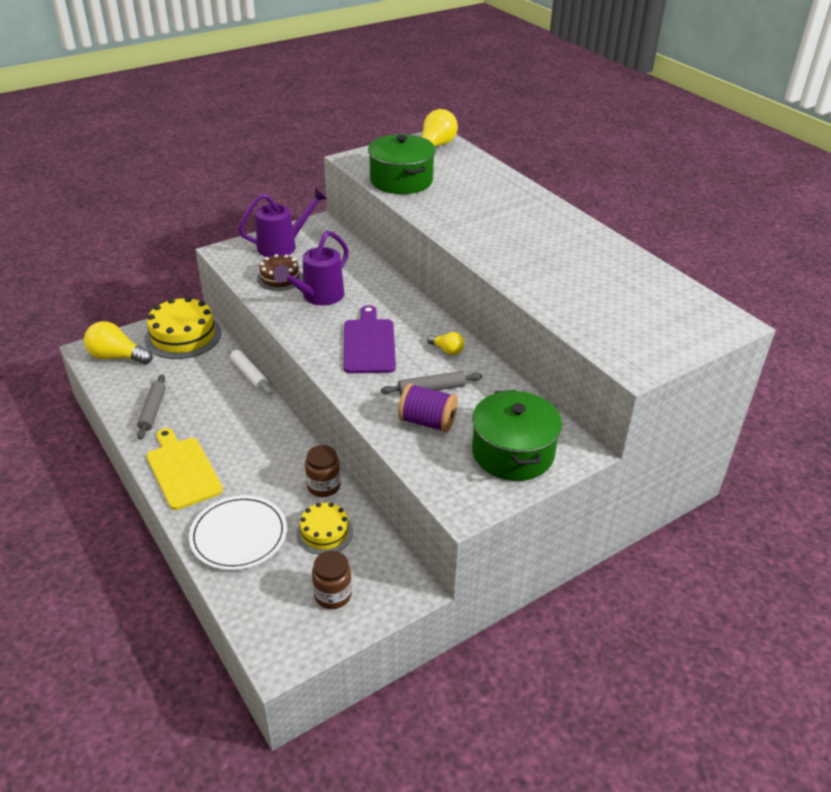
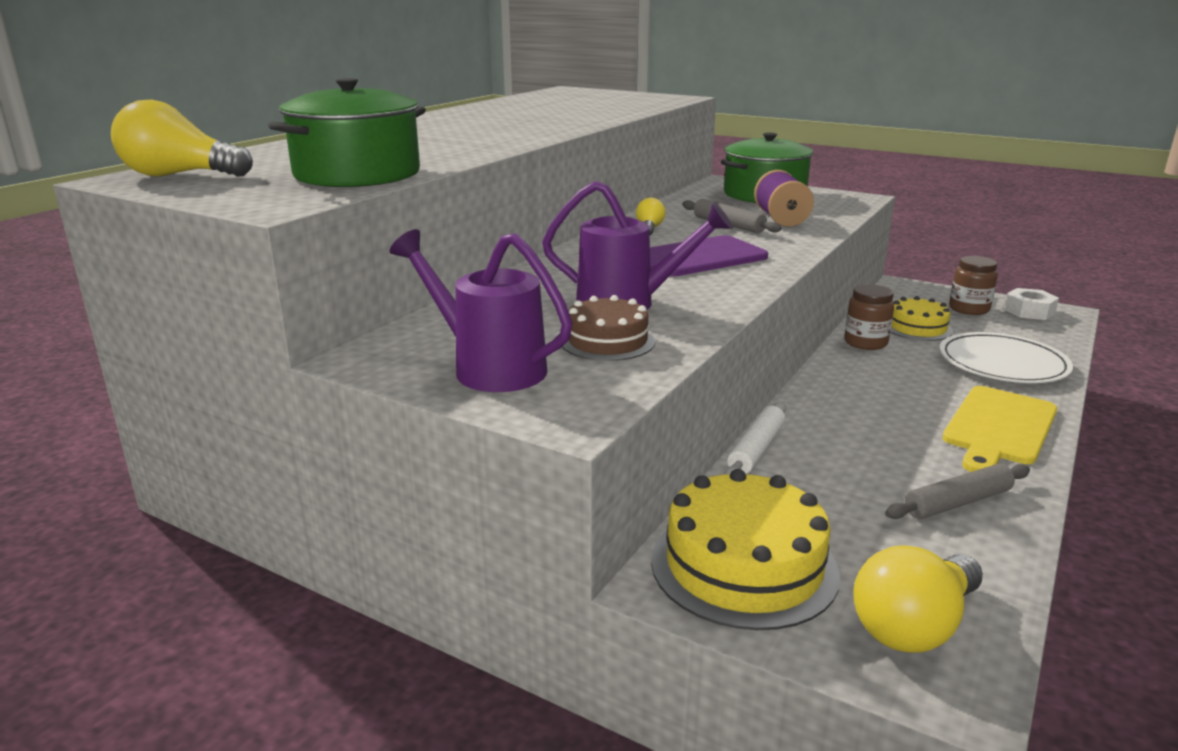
camera: 115 degrees left, 15 degrees down
(117, 357) = (914, 626): yellow light bulb -> yellow light bulb turned 60 degrees clockwise
(298, 635) = (1029, 311): none -> white nut

